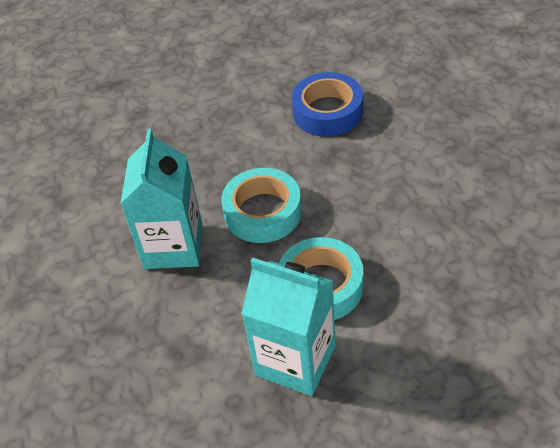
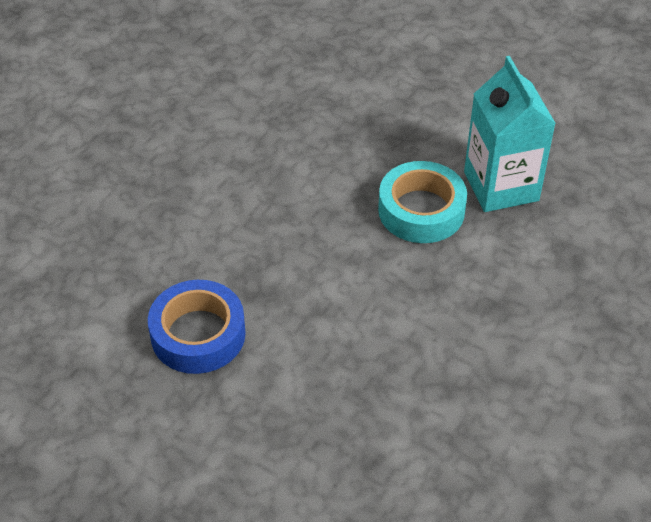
camera: 135 degrees left, 0 degrees up
(173, 246) = (488, 341): turquoise carton -> none
(263, 212) = (384, 299): turquoise tape -> none

